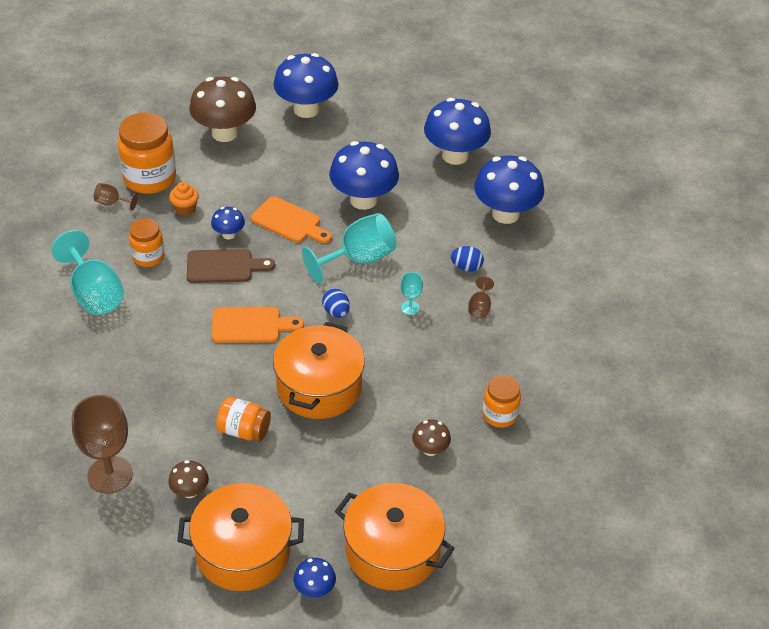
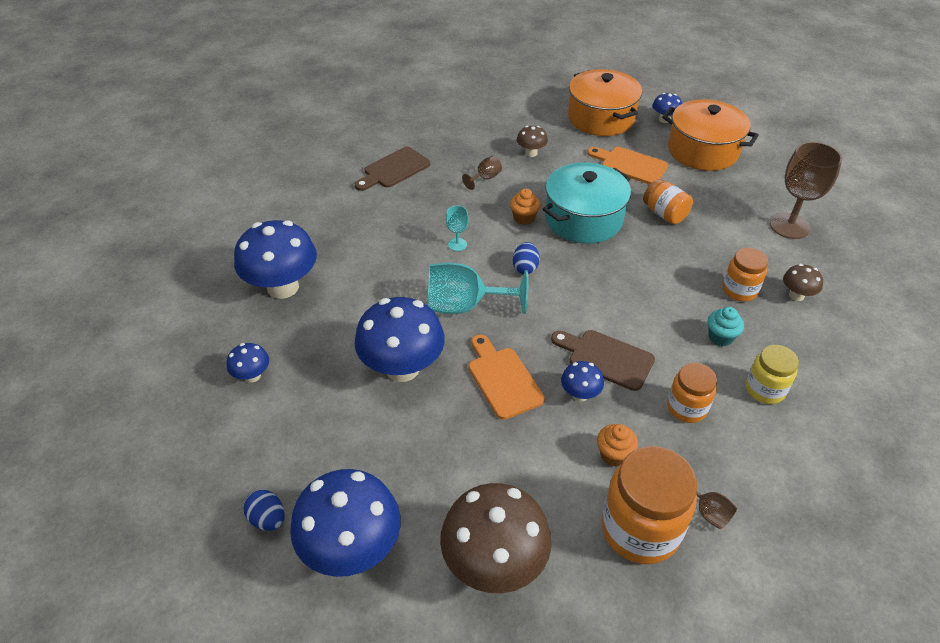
camera: 145 degrees left, 0 degrees up
(94, 293) = (765, 389): turquoise goblet -> yellow jar
(142, 321) = (720, 337): none -> turquoise cupcake
(190, 491) = (727, 194): brown mushroom -> brown mushroom (796, 295)
(250, 325) = (612, 288): orange cutting board -> orange cutting board (630, 165)
(319, 387) = (583, 219): orange pot -> turquoise pot
(374, 362) = (524, 218): none -> orange cupcake
(455, 156) = (252, 376): blue mushroom -> blue mushroom, size x0.47
(466, 267) = (374, 256): blue egg -> blue egg (268, 519)
(479, 307) = (400, 221): brown goblet -> brown goblet (485, 178)
(499, 415) = (462, 152): orange jar -> orange jar (739, 290)
(543, 360) = (394, 169): none -> brown cutting board

